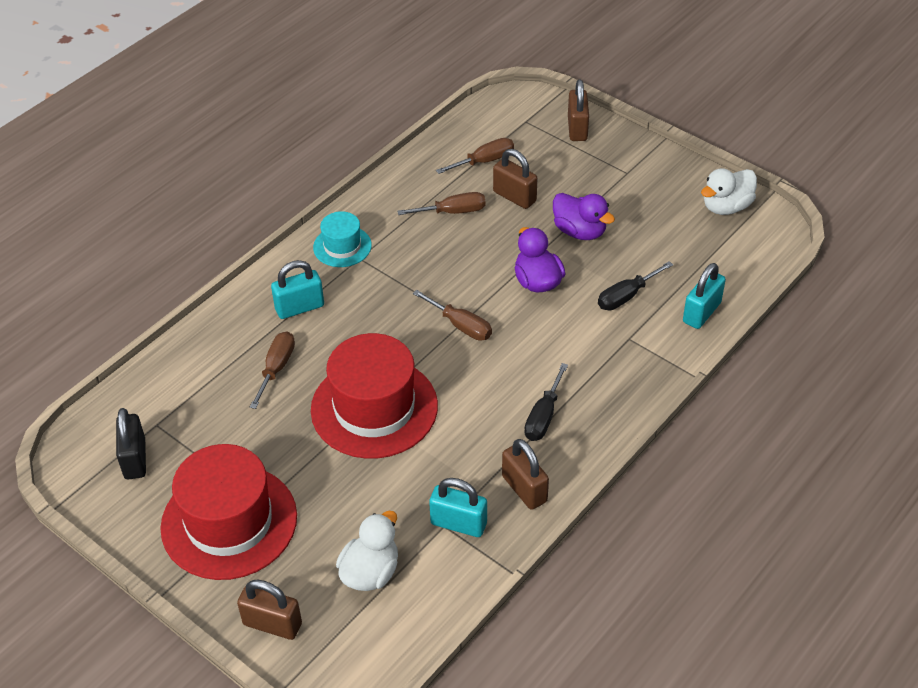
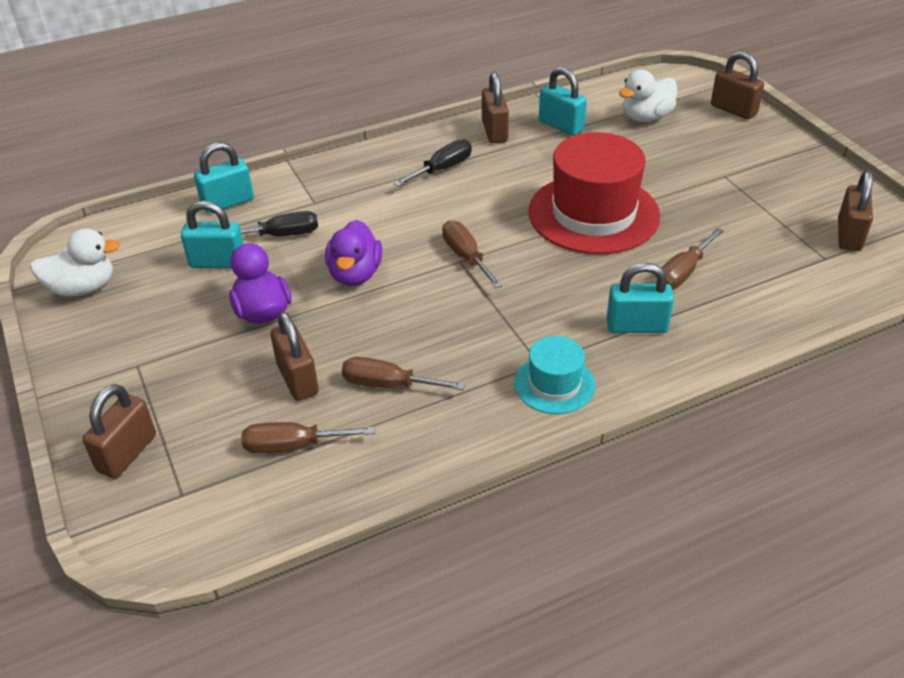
camera: 155 degrees left, 5 degrees down
(135, 459) = (849, 235): black padlock -> brown padlock
(229, 522) = (758, 171): red hat -> none
(651, 257) = (217, 262): none -> turquoise padlock

